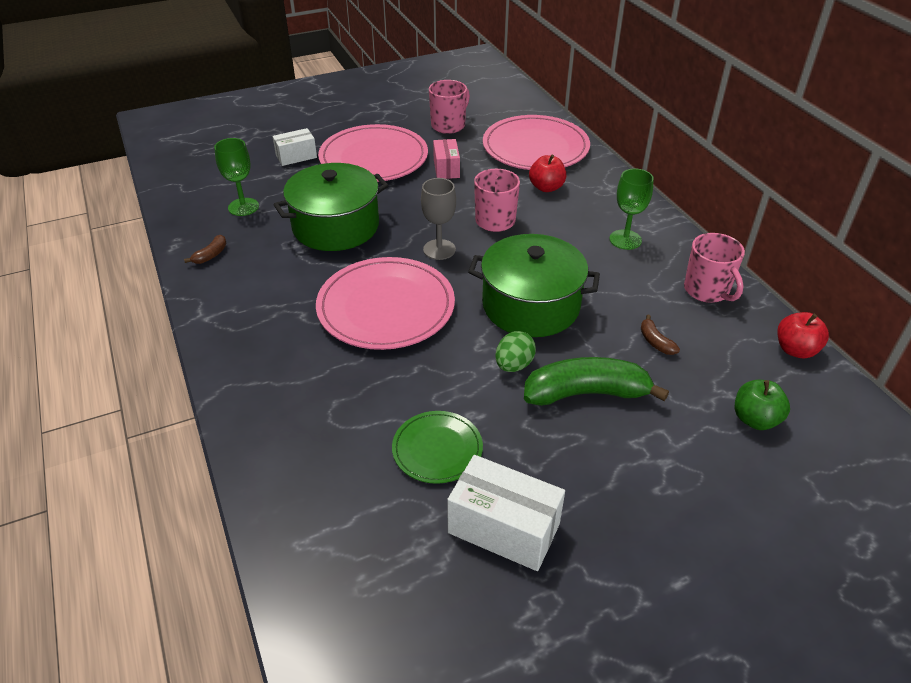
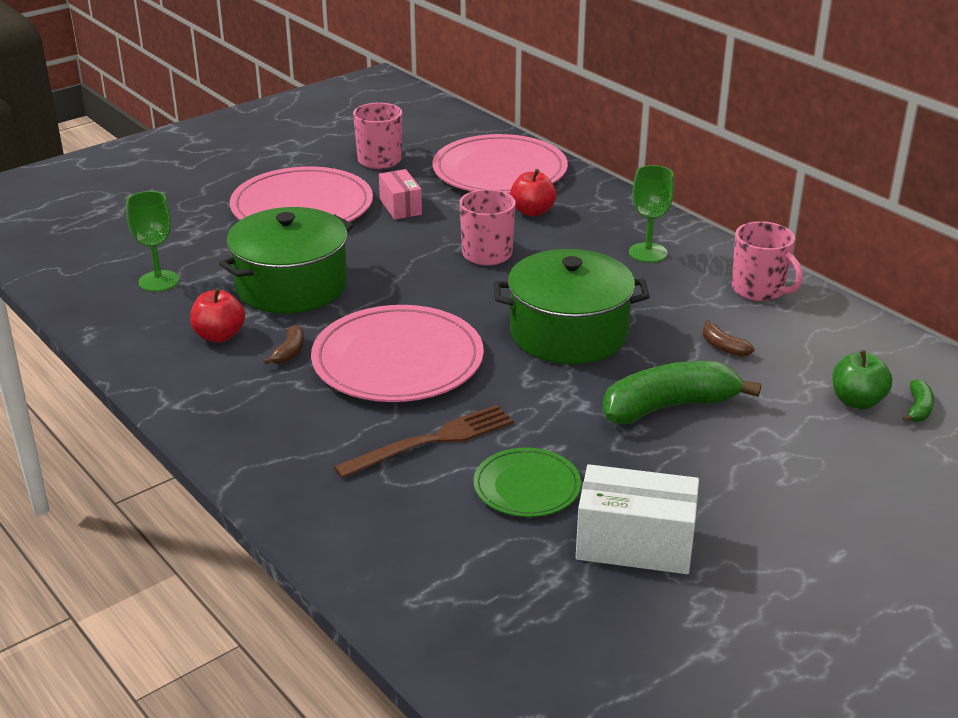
camera: 15 degrees left, 10 degrees down
(211, 255) = (144, 338): brown banana -> brown banana (289, 352)
(296, 156) = (199, 217): white box -> none
(380, 389) = (432, 441): none -> brown fork
(439, 249) = (433, 292): grey goblet -> none
(514, 365) = (576, 393): green egg -> none
(795, 350) = (874, 331): red apple -> red apple (219, 336)
(809, 438) = (918, 409): none -> green banana

